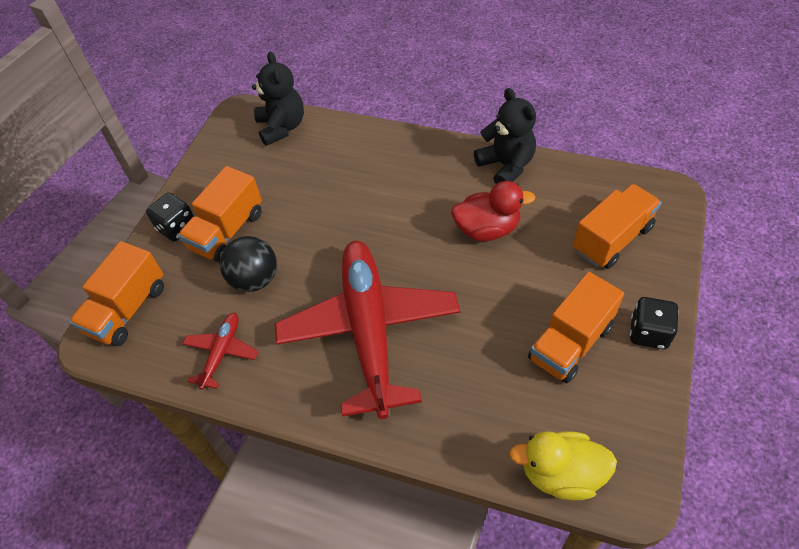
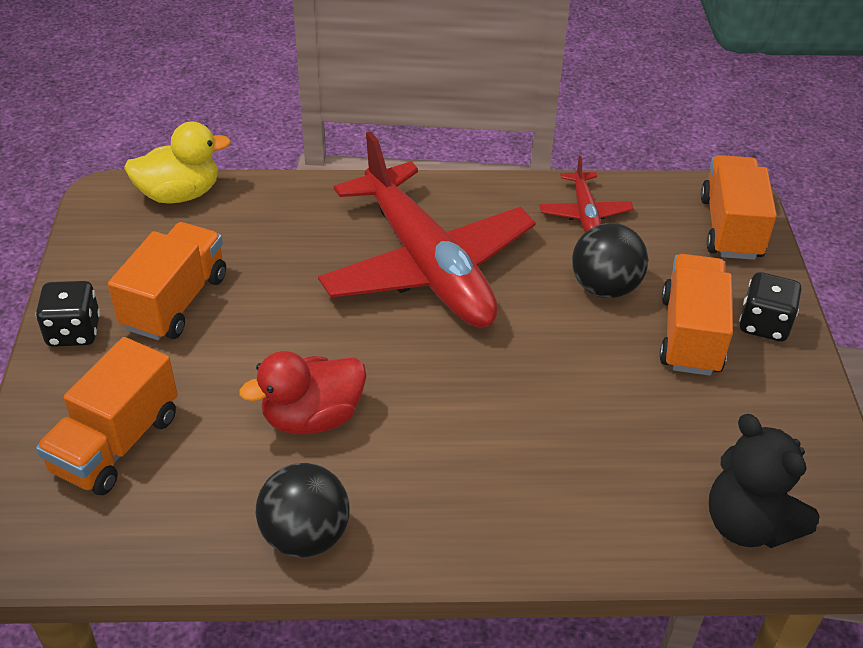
camera: 155 degrees right, 10 degrees down
(506, 166) = (305, 536): black teddy bear -> black ball

